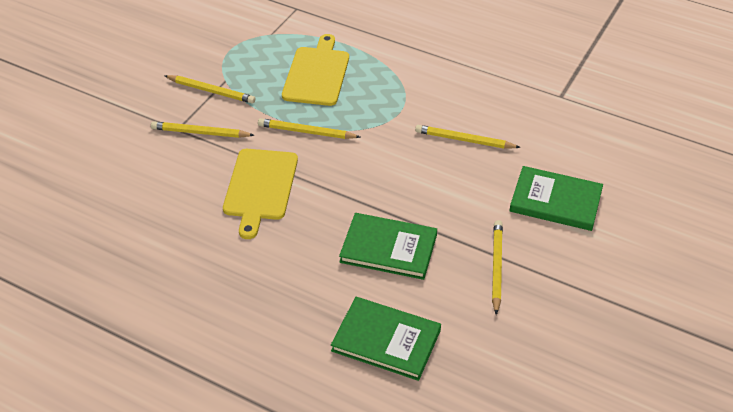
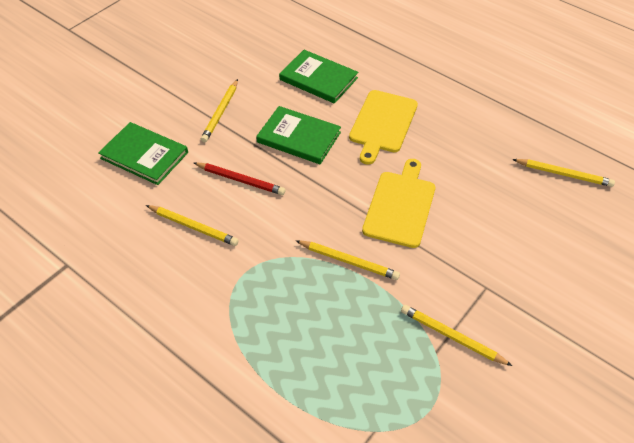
camera: 170 degrees left, 5 degrees up
(200, 132) = (461, 278): yellow pencil -> yellow pencil (564, 174)
(317, 74) = (324, 344): yellow cutting board -> yellow cutting board (382, 124)
(437, 189) = (240, 180): none -> red pencil

